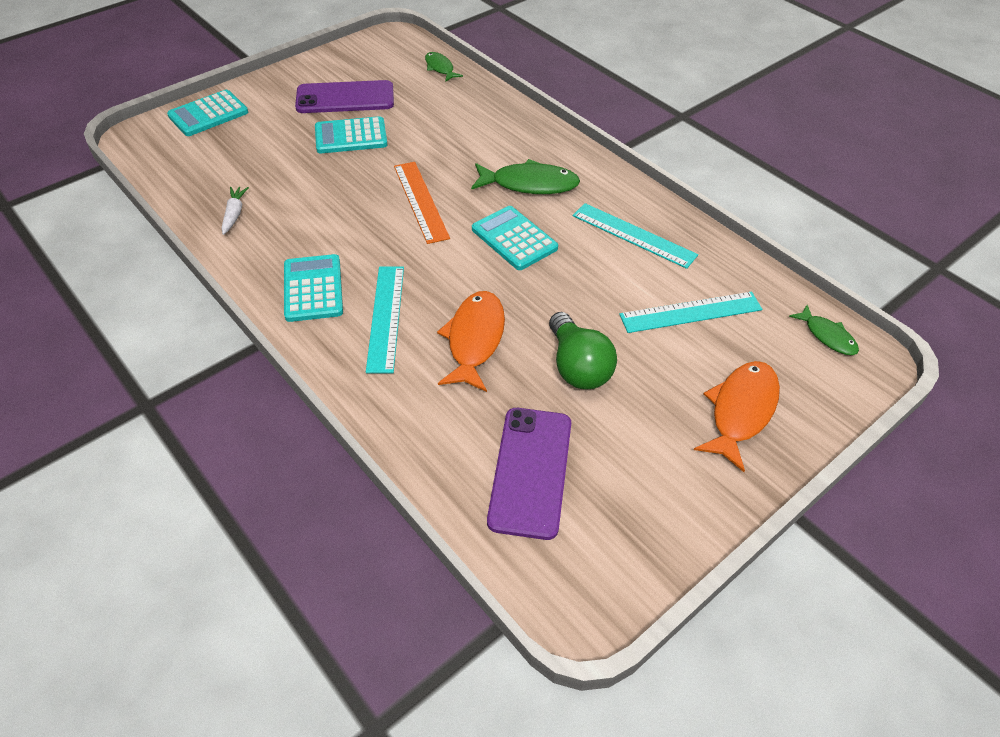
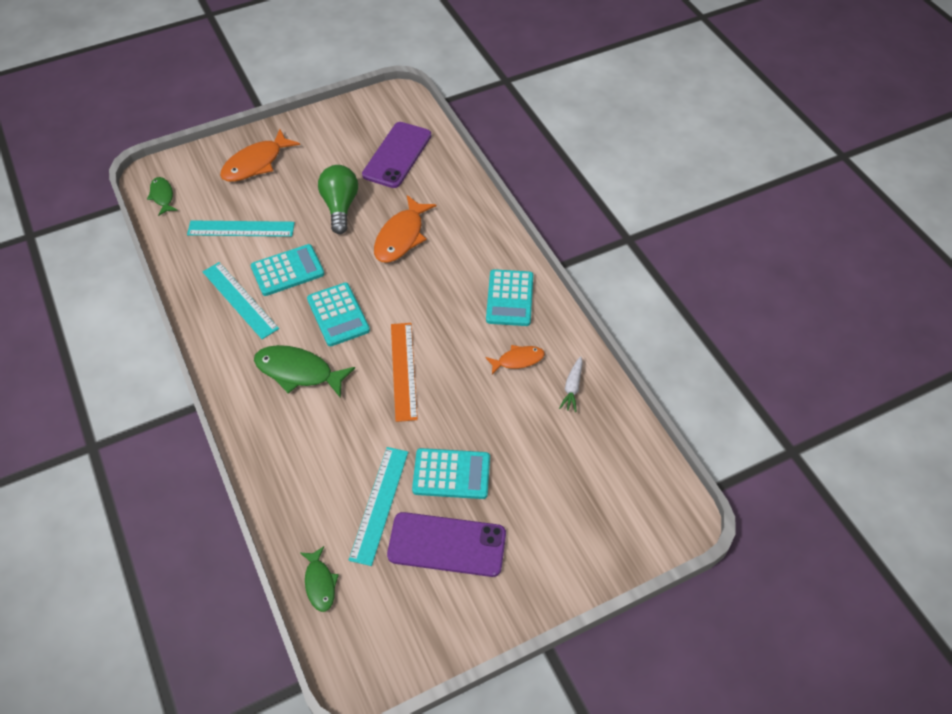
camera: 165 degrees left, 5 degrees up
(208, 114) = (605, 546): turquoise calculator -> turquoise calculator (287, 271)
(296, 229) = (518, 360): none -> orange fish
(385, 317) = (459, 264): turquoise ruler -> turquoise ruler (379, 504)

